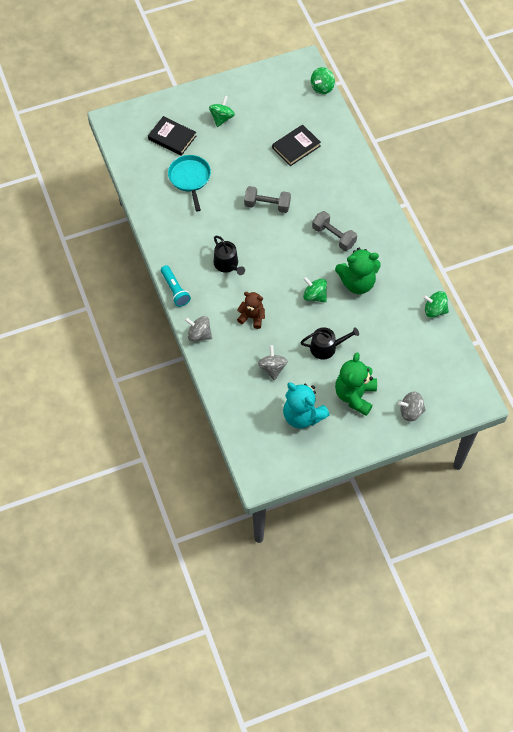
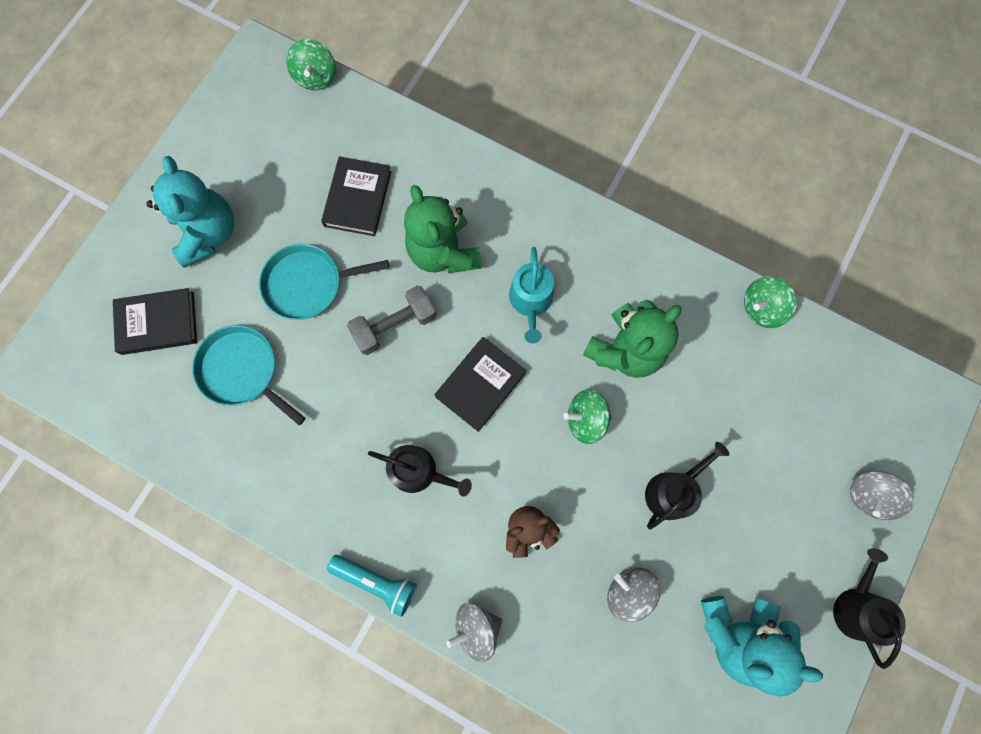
camera: 40 degrees left, 15 degrees up
(222, 118) = (208, 233): green spinning top -> turquoise teddy bear
(245, 165) = (308, 284): none -> turquoise pan
(282, 252) = (480, 385): none -> black book
(334, 236) = (531, 301): grey dumbbell -> turquoise watering can
(355, 395) = (776, 535): green teddy bear -> green teddy bear (443, 252)
(363, 445) = (856, 606): none -> black watering can

